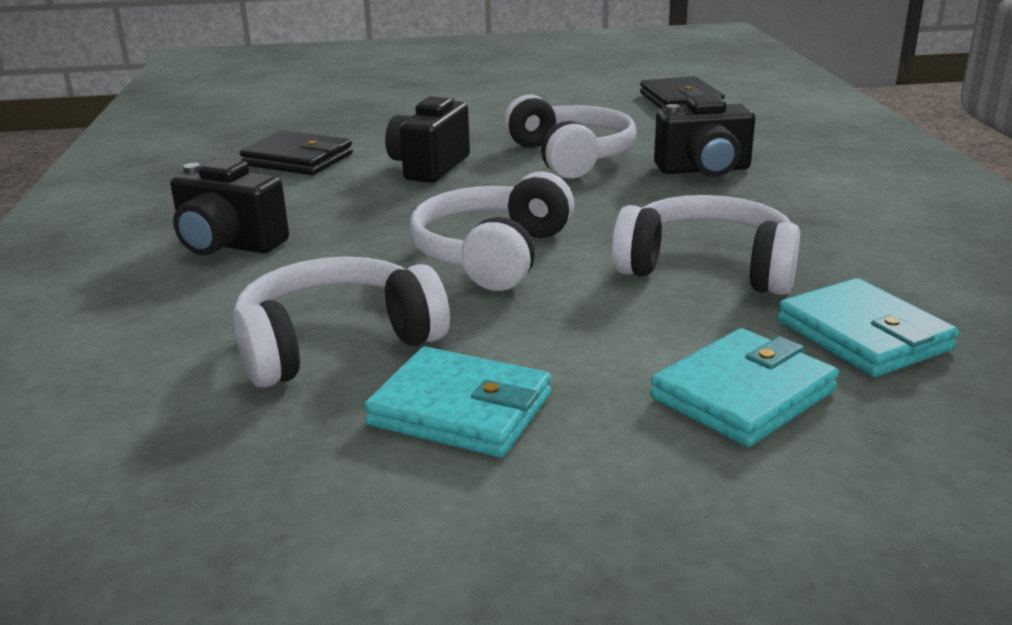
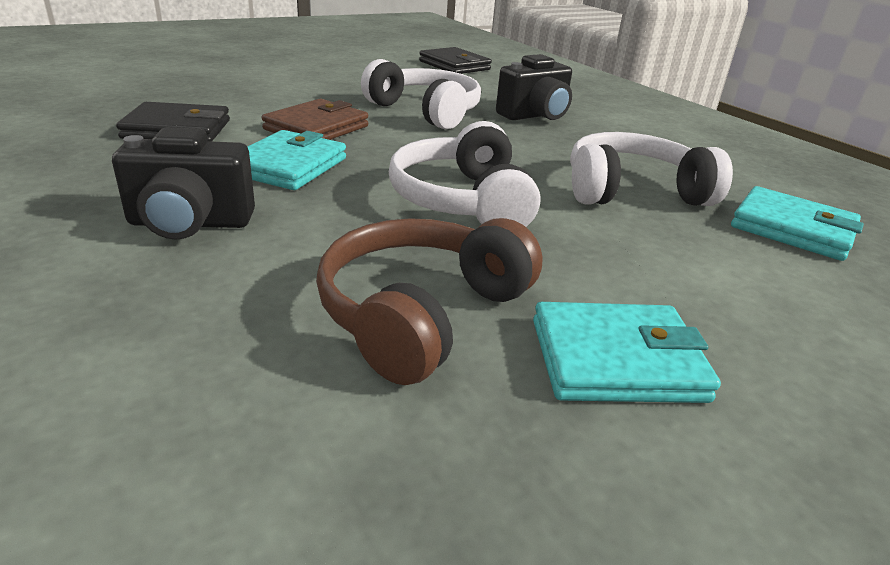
camera: 30 degrees left, 5 degrees up
(336, 343) = (422, 313): white headphones -> brown headphones
(429, 167) = (316, 128): black camera -> brown wallet
(743, 394) = (790, 293): turquoise wallet -> turquoise wallet (289, 166)

